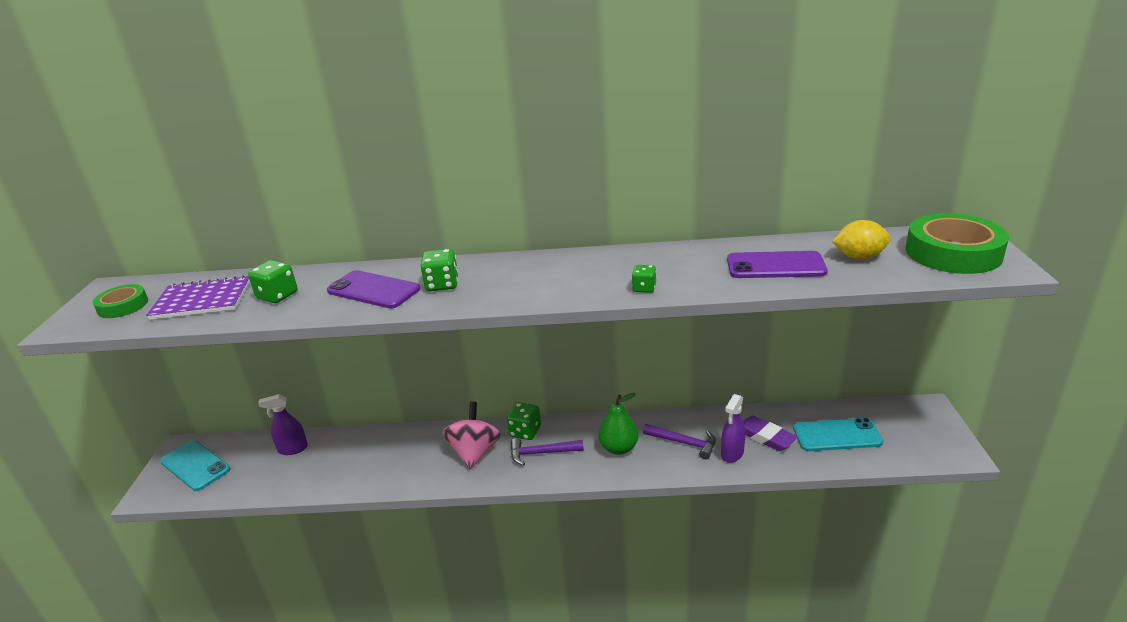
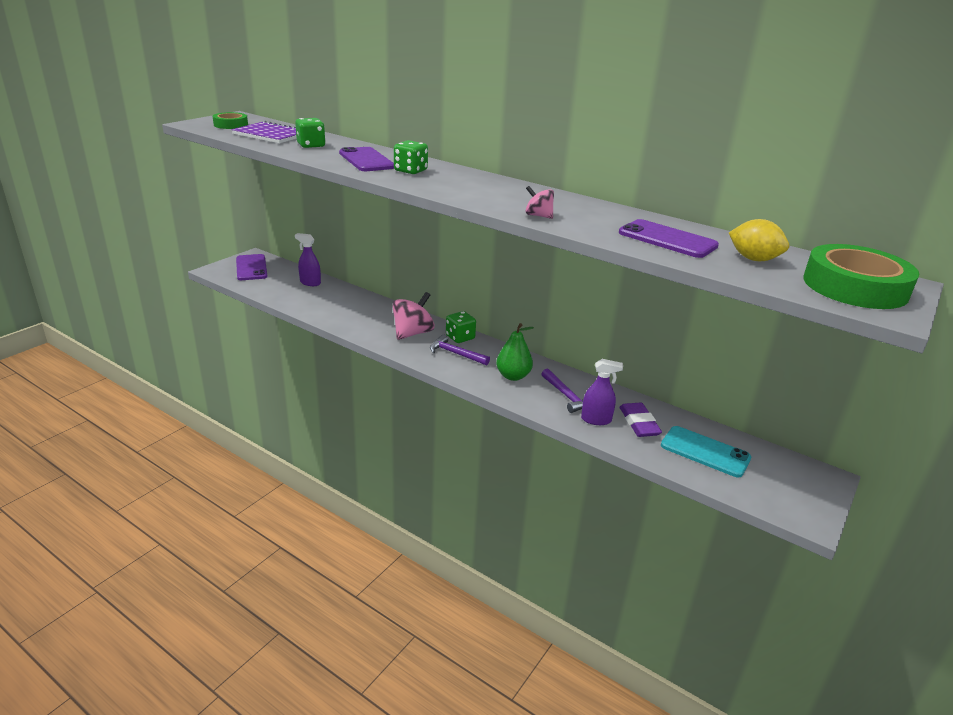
camera: 30 degrees right, 0 degrees up
(195, 465) = (251, 268): turquoise phone -> purple phone
(644, 288) = (538, 216): green dice -> pink spinning top
(732, 454) = (596, 420): purple spray bottle -> purple spray bottle turned 150 degrees counterclockwise

